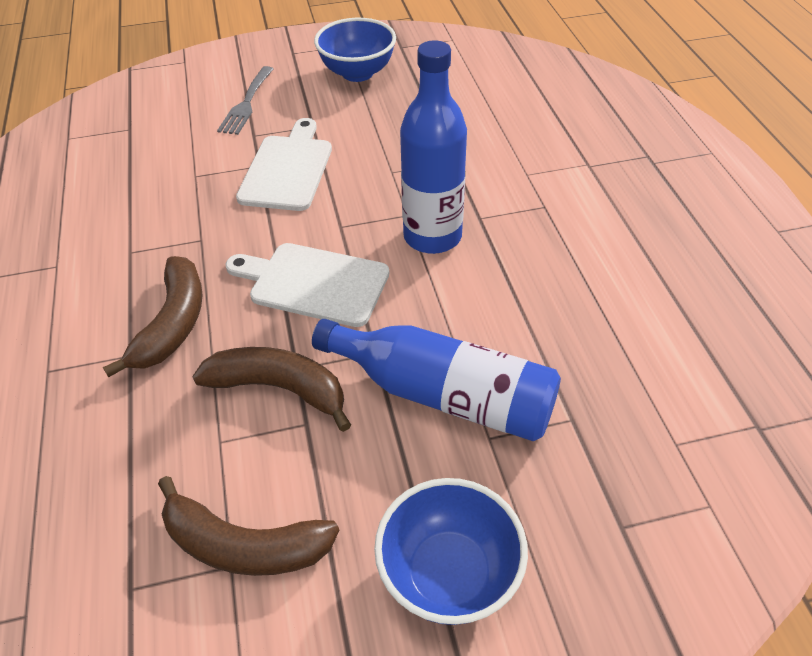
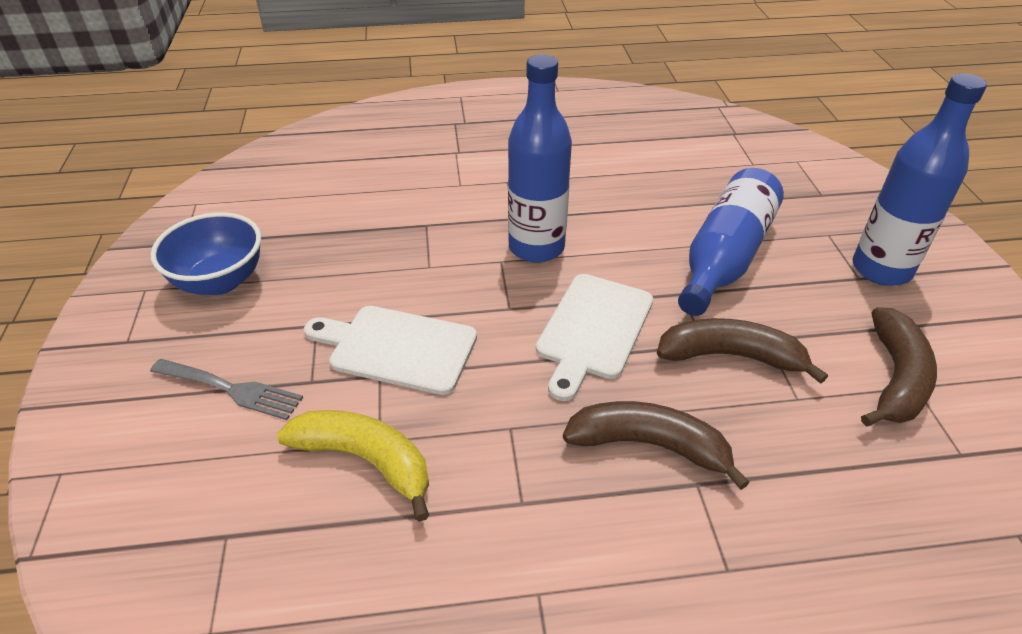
camera: 85 degrees left, 5 degrees down
(178, 172) = (366, 460): none -> yellow banana
(279, 388) = (730, 356): brown banana -> brown banana turned 75 degrees clockwise
(449, 574) = (881, 269): blue bowl -> blue bottle

